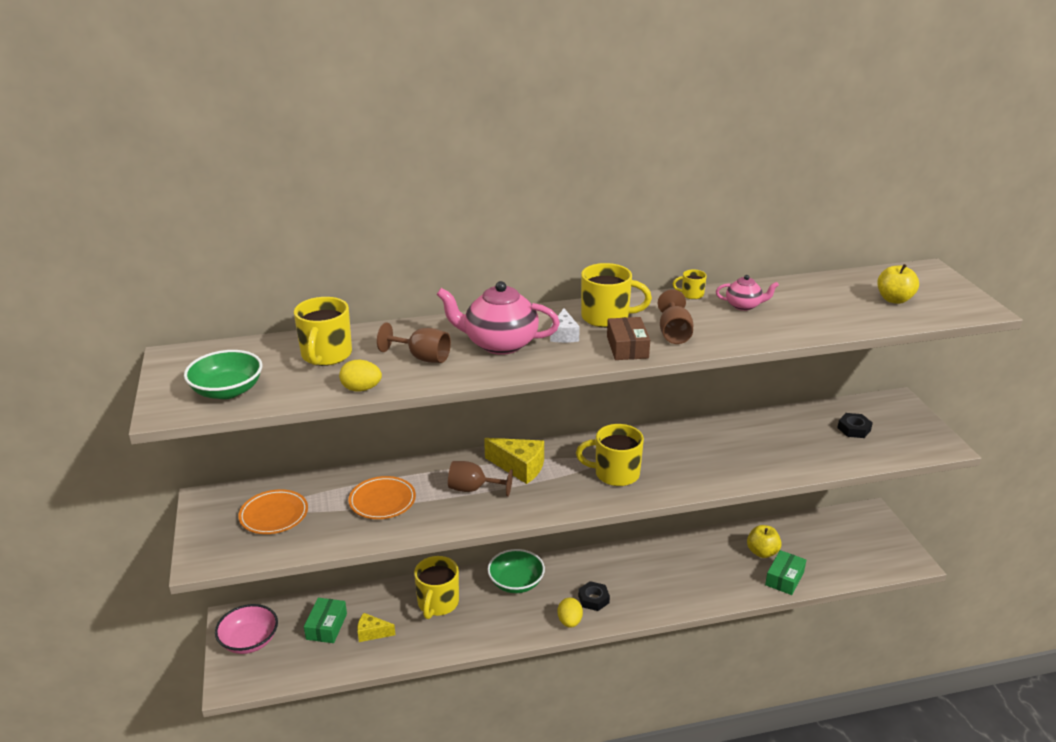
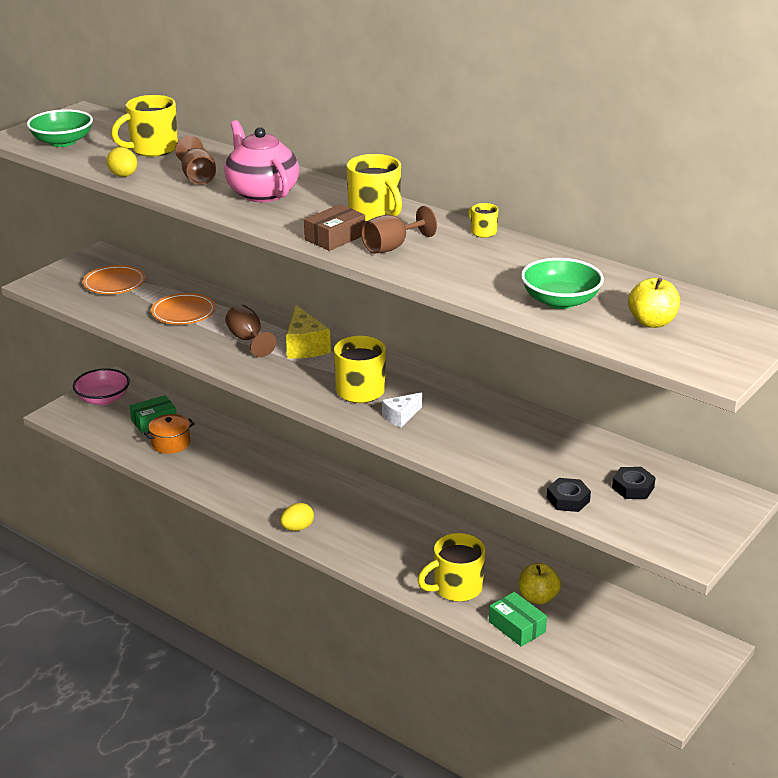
camera: 50 degrees right, 0 degrees up
(372, 633) = (170, 443): yellow cheese -> orange pot
(437, 603) = (238, 455): yellow mug -> yellow mug (456, 588)
(516, 583) = (309, 480): green bowl -> green bowl (560, 301)
(564, 335) = (315, 209): white cheese -> white cheese (400, 416)
(593, 599) = (341, 528): black nut -> black nut (568, 499)
(744, 306) = (501, 259): pink teapot -> none
(784, 578) = (517, 627): green box -> green box turned 60 degrees clockwise

